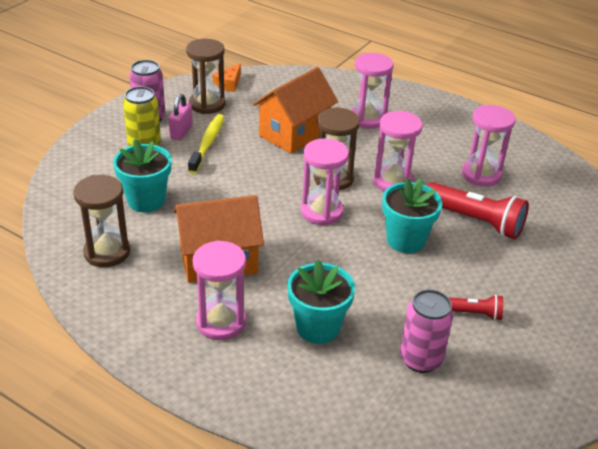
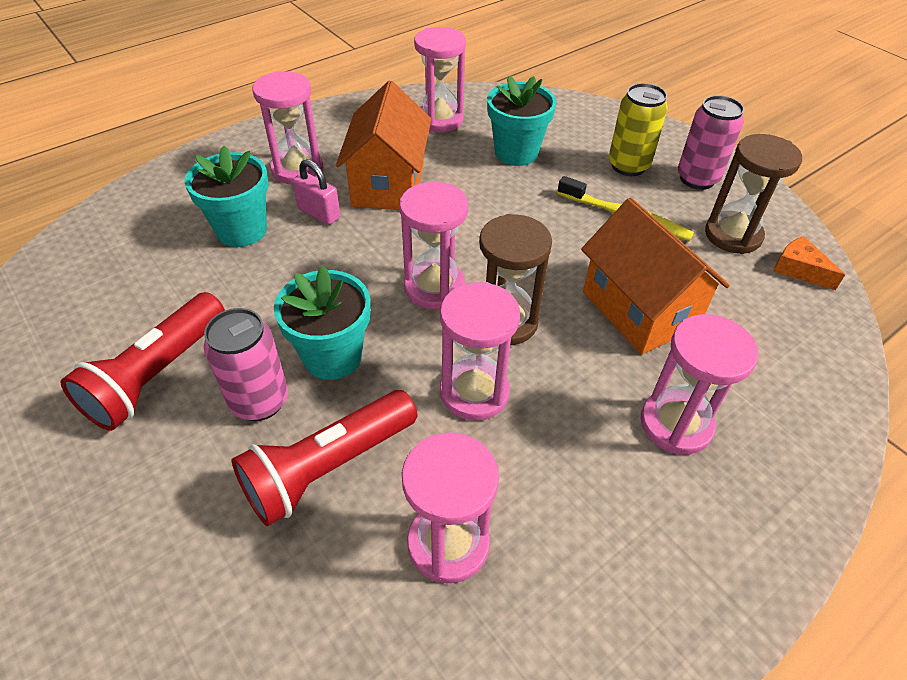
camera: 110 degrees right, 10 degrees up
(107, 252) = (440, 120): brown hourglass -> pink hourglass
(181, 132) = (658, 199): pink padlock -> pink padlock (319, 213)
(420, 359) = (135, 295): pink can -> pink can (259, 401)
(473, 313) = (157, 374): red flashlight -> red flashlight, size x1.89

